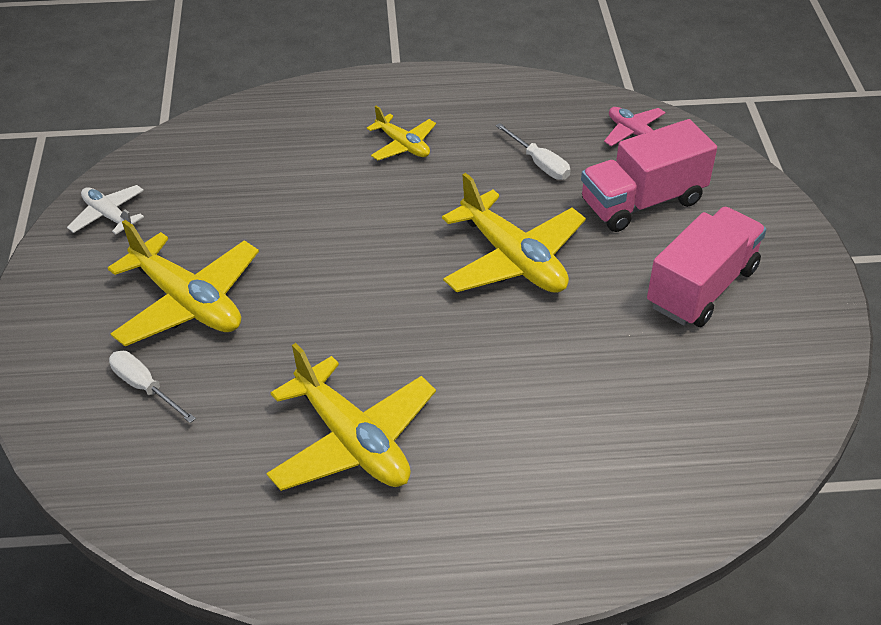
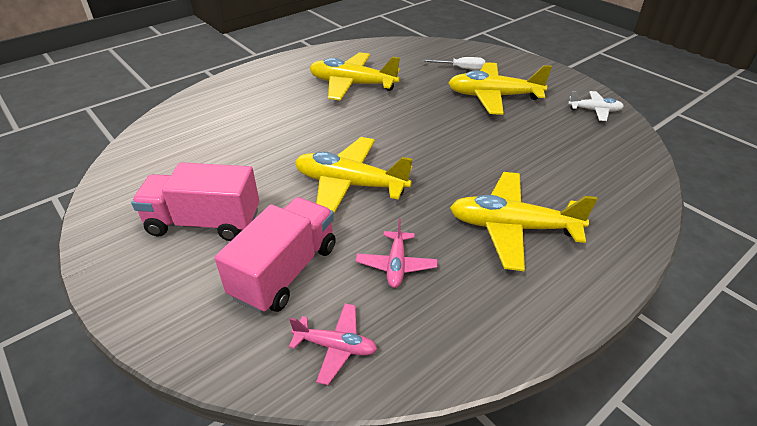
camera: 145 degrees right, 5 degrees down
(403, 145) = (512, 227): yellow plane -> yellow plane, size x1.88
(539, 163) = (396, 265): white screwdriver -> pink plane
(701, 287) = (204, 223): pink truck -> pink truck turned 90 degrees clockwise

